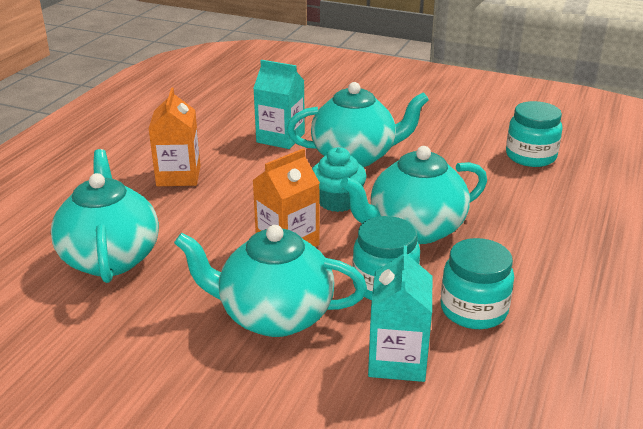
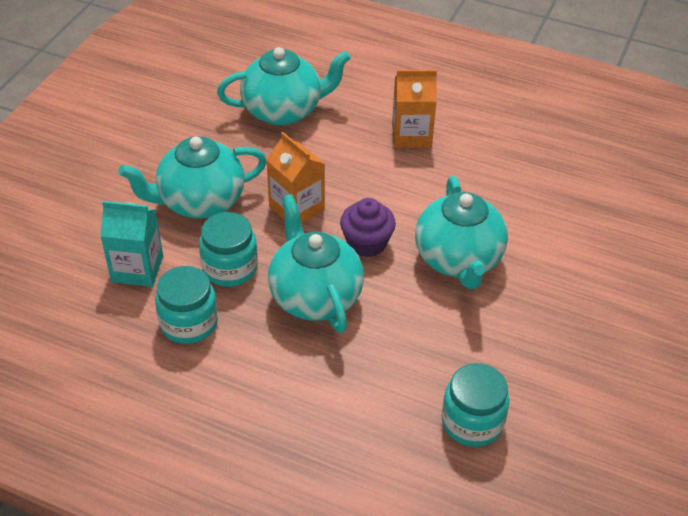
camera: 90 degrees right, 15 degrees up
(274, 315) = (200, 201): turquoise teapot -> turquoise teapot turned 120 degrees counterclockwise
(280, 138) = (496, 202): turquoise carton -> none
(337, 201) = (367, 243): turquoise cupcake -> purple cupcake

